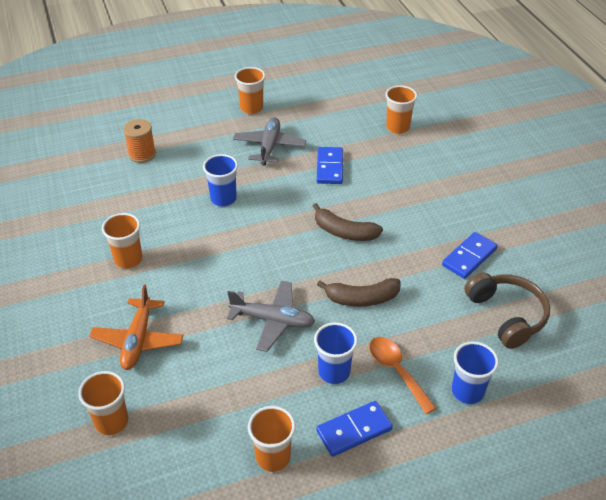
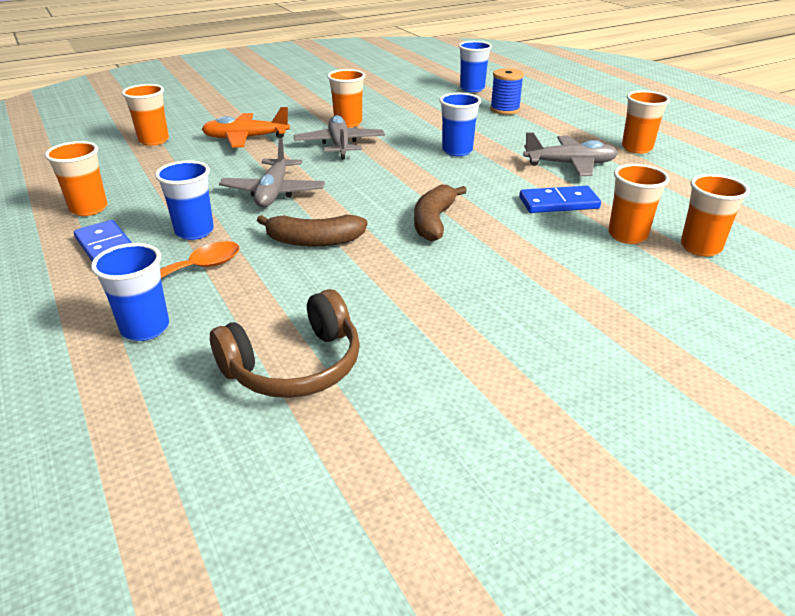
camera: 80 degrees right, 10 degrees down
(75, 163) = (472, 89): none -> blue cup
(142, 154) = (504, 110): orange spool -> blue spool
(183, 270) = (340, 145): none -> grey plane
(362, 298) = (314, 241): brown banana -> brown banana turned 75 degrees counterclockwise
(379, 150) = (627, 235): none -> orange cup
(469, 257) = (420, 325): blue domino -> none

